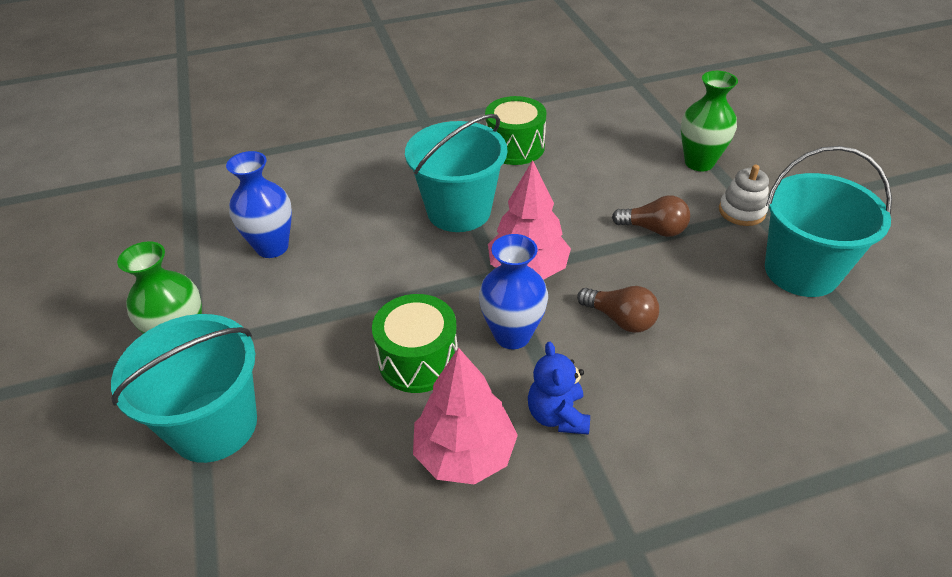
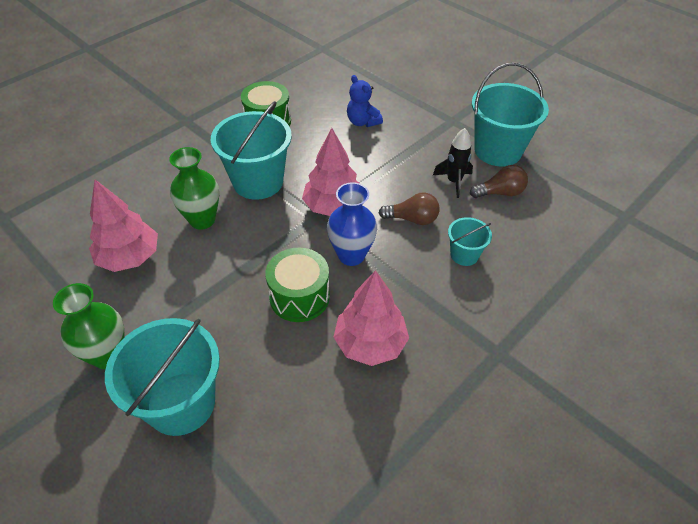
camera: 30 degrees left, 5 degrees up
(272, 247) = (129, 258): blue vase -> pink tree
(557, 415) = (412, 295): blue teddy bear -> blue teddy bear (362, 122)
(654, 229) = (397, 152): brown light bulb -> brown light bulb (500, 193)
(664, 391) = (464, 255): none -> turquoise bucket
(699, 162) = (398, 96): green vase -> green vase (202, 220)
(709, 291) = (454, 181): none -> black rocket
(741, 211) = (443, 122): white stacking toy -> none

